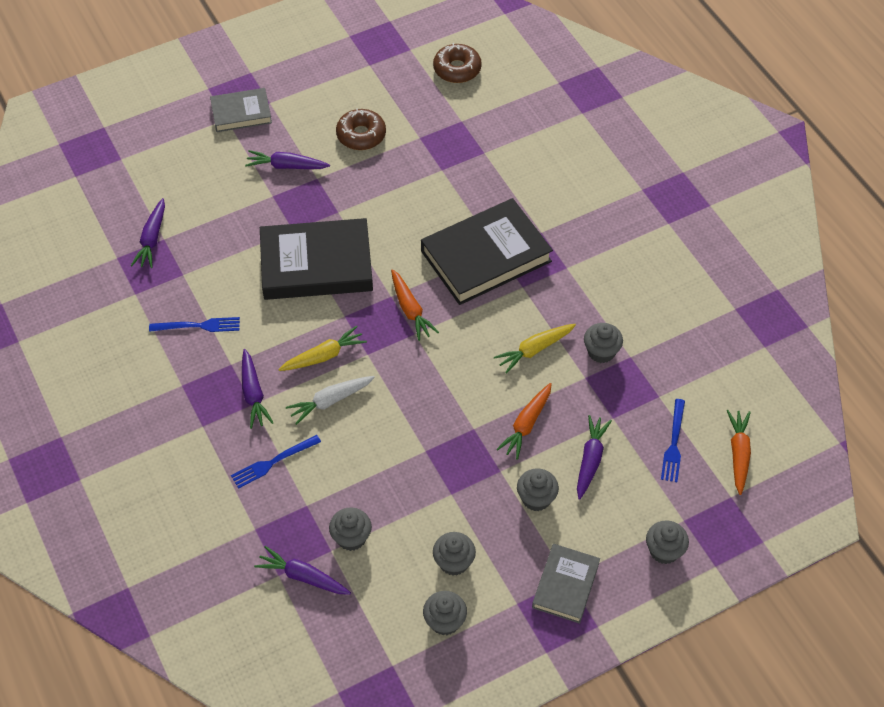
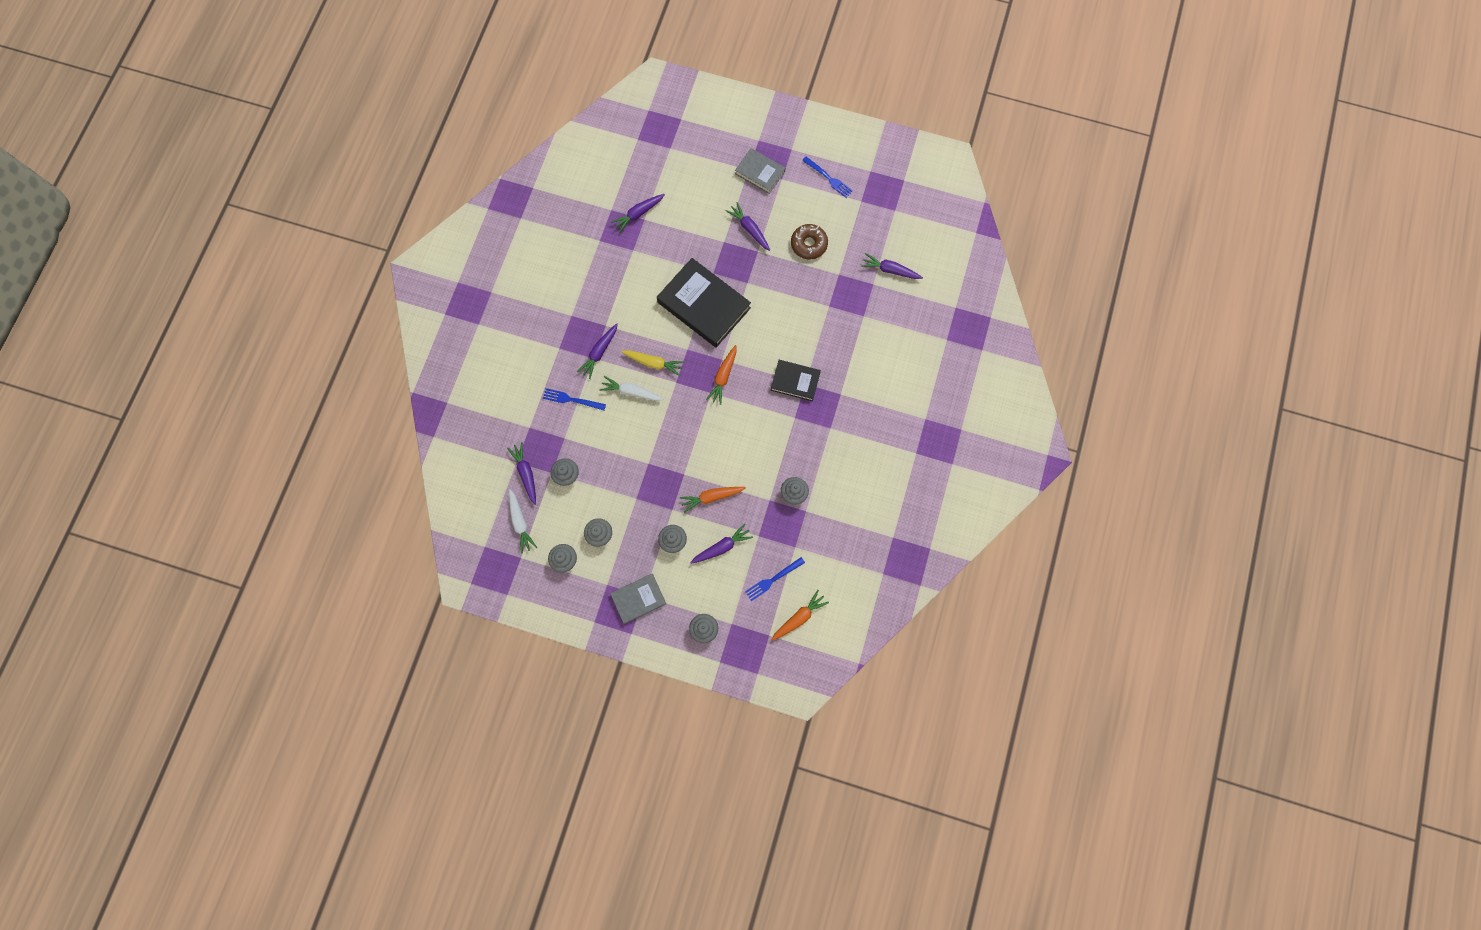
camera: 45 degrees right, 20 degrees up
(199, 326) = (612, 288): blue fork -> blue fork (829, 178)
(352, 630) = (520, 522): none -> white carrot
(457, 69) = (907, 247): brown donut -> none
(463, 98) = (890, 270): none -> purple carrot
(486, 256) = (795, 381): black book -> black book, size x0.56
(534, 350) = (761, 460): yellow carrot -> none

